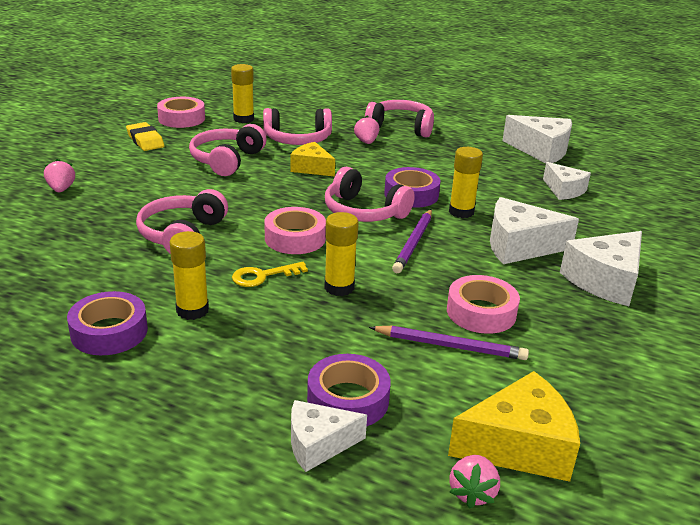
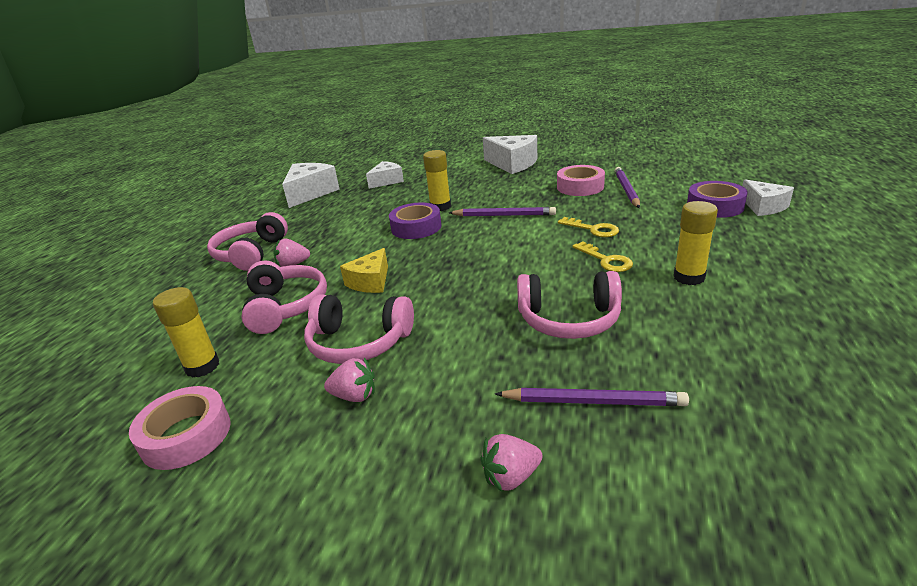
camera: 95 degrees left, 0 degrees up
(87, 223) = (593, 401): none -> purple pencil
(109, 332) = (766, 306): purple tape -> none
(145, 140) = (290, 447): yellow eraser -> none
(295, 238) = (530, 260): pink tape -> none
(339, 287) = (593, 229): yellow glue stick -> yellow key
(364, 212) = (460, 240): pink headphones -> none
(472, 493) = (741, 173): pink strawberry -> pink strawberry (354, 396)
(519, 246) = (484, 185): white cheese -> none
(519, 445) = (693, 168): yellow cheese -> none

